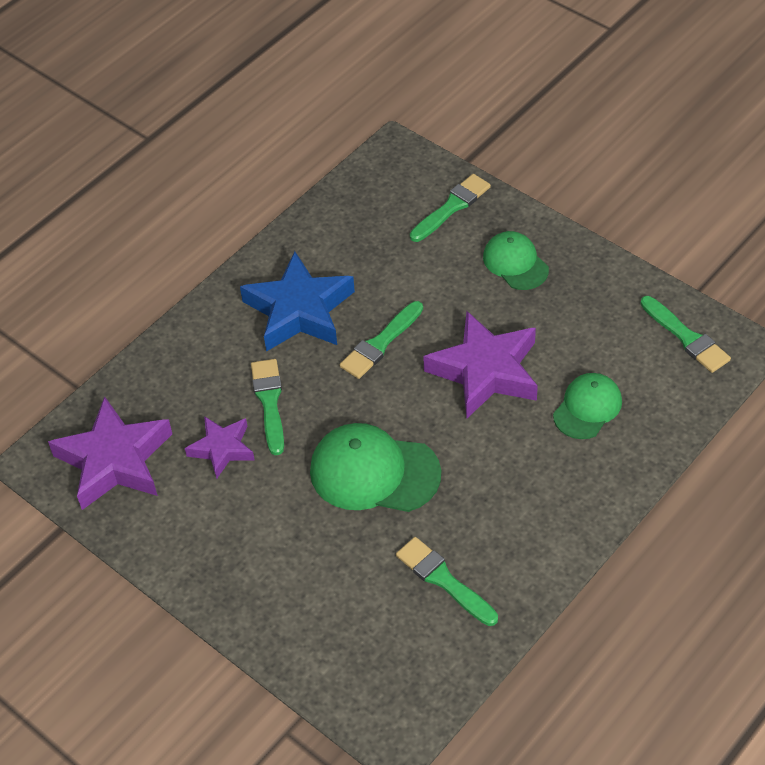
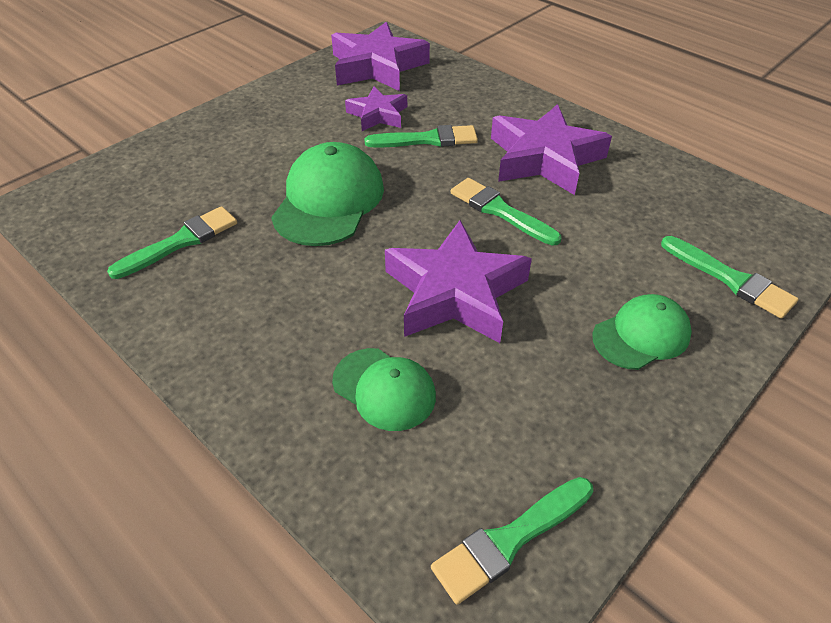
camera: 90 degrees right, 5 degrees down
(299, 311) = (544, 158): blue star -> purple star

